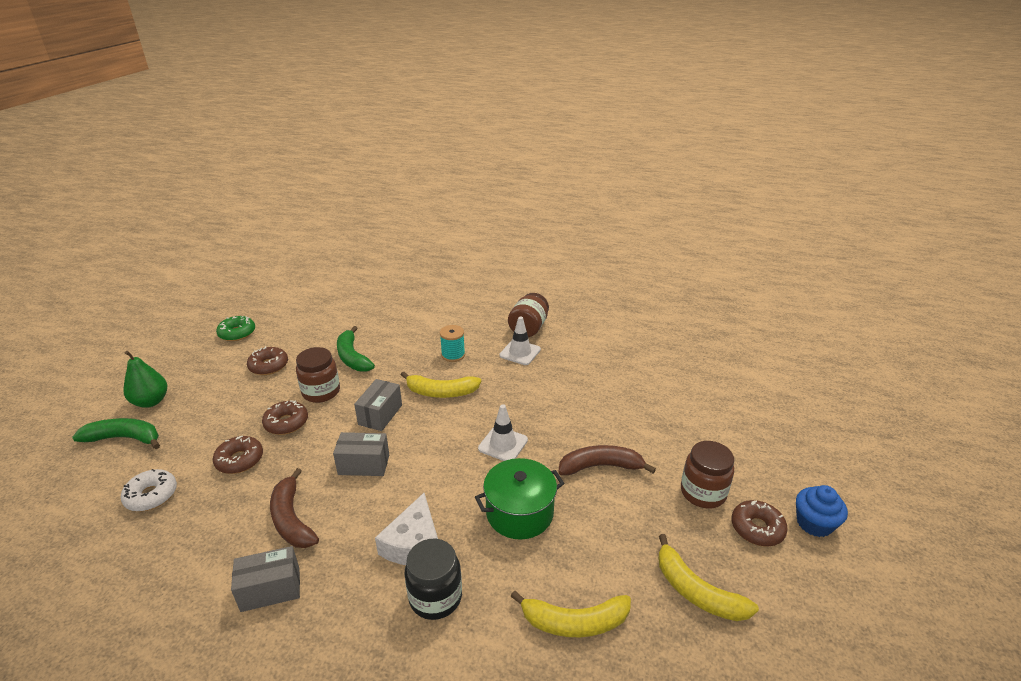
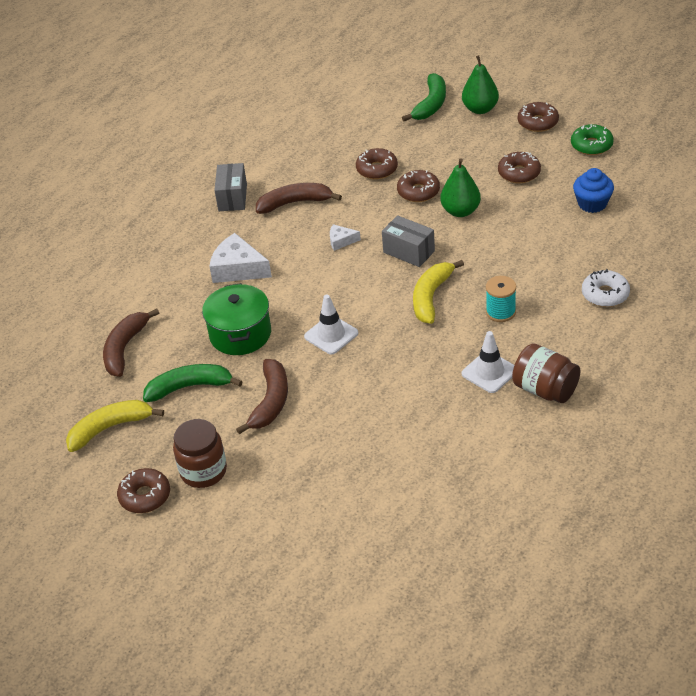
camera: 110 degrees right, 10 degrees up
(151, 495) = (353, 130): white donut -> white donut (605, 294)
(190, 364) = (538, 122): none -> brown donut
(321, 392) = (460, 211): brown jar -> green pear
(352, 357) = (519, 231): green banana -> green banana (190, 387)
(364, 464) = (341, 241): grey box -> white cheese
(435, 597) = (184, 277): black jar -> none
(574, 622) = (125, 348): yellow banana -> brown banana
(814, 523) = (128, 545): blue cupcake -> blue cupcake (592, 204)

